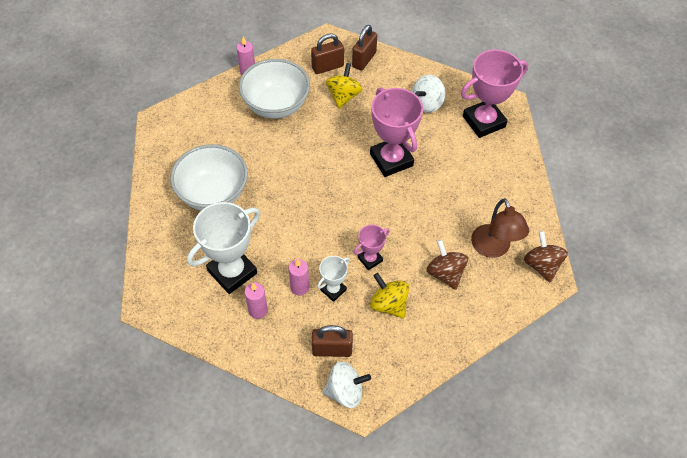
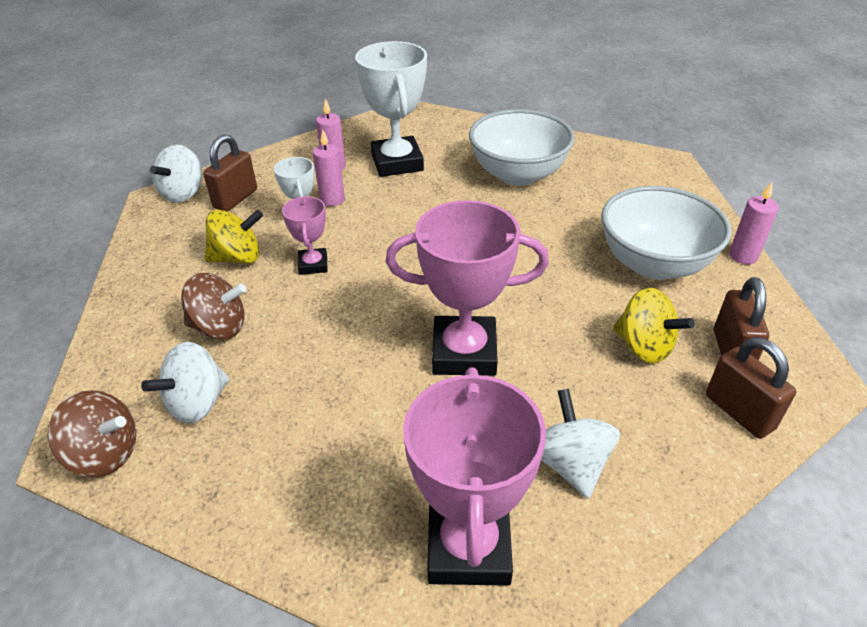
camera: 120 degrees right, 15 degrees down
(493, 249) = (197, 403): brown lamp -> white spinning top

